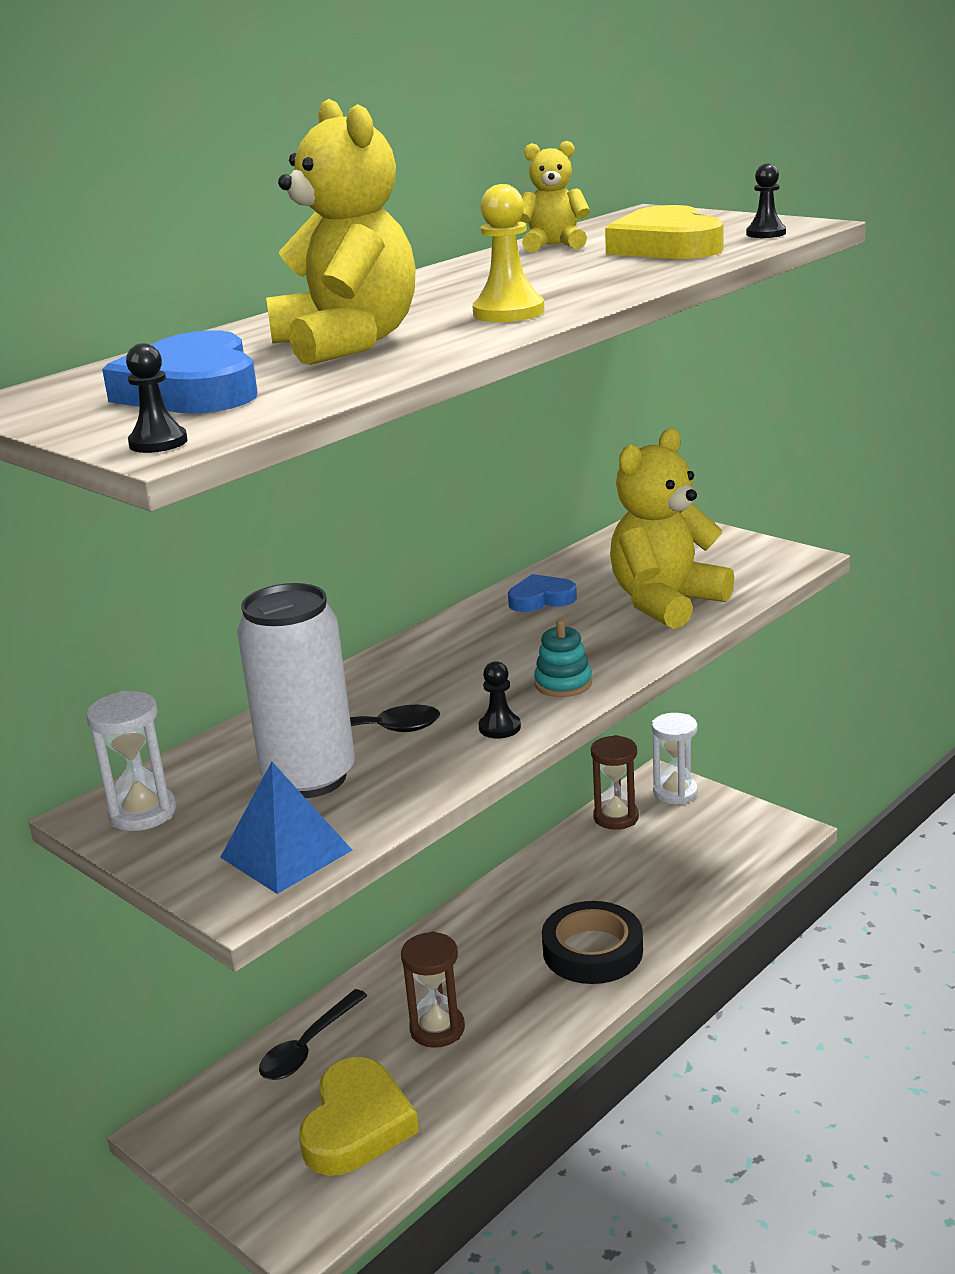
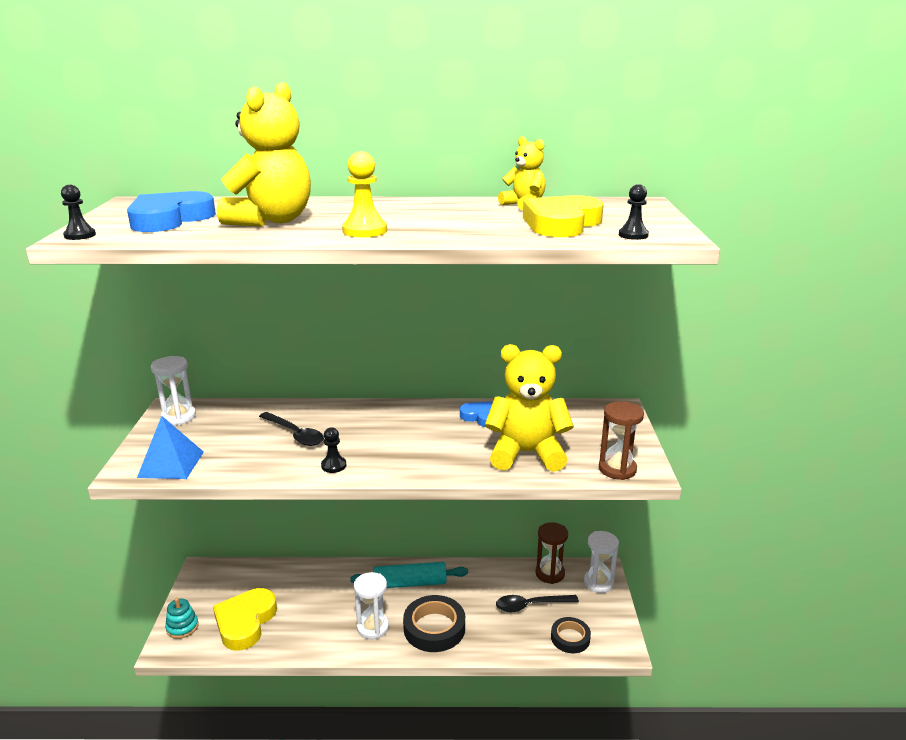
camera: 45 degrees right, 0 degrees up
(308, 1047) = (281, 576): black spoon -> black spoon (530, 605)
(309, 778) = (240, 439): white can -> none
(356, 1124) = (245, 622): yellow heart -> yellow heart turned 135 degrees clockwise
(437, 1029) = (328, 609): brown hourglass -> brown hourglass (617, 469)
(486, 933) = (410, 583): none -> turquoise rolling pin
(526, 1003) = (373, 627): none -> white hourglass
(563, 684) = (398, 463): turquoise stacking toy -> turquoise stacking toy (182, 627)
(734, 857) = (570, 638): none -> black tape

